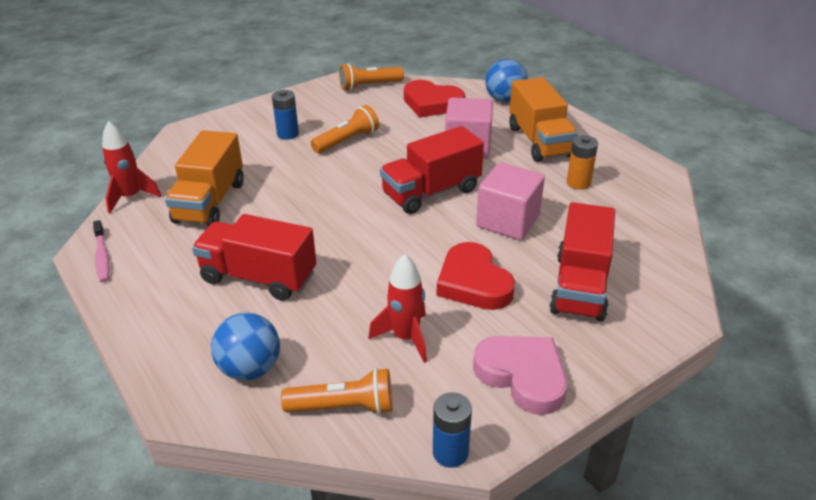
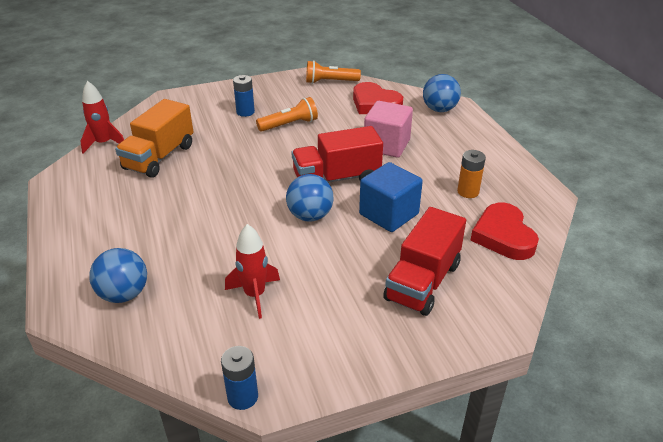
camera: 15 degrees right, 0 degrees up
(102, 256) = (61, 186): pink toothbrush -> none
(259, 277) = (166, 223): red truck -> none
(344, 407) = (178, 340): orange flashlight -> none
(423, 238) = (310, 216): none -> blue ball
(473, 282) = (333, 260): red heart -> red heart (503, 236)
(508, 221) = (389, 214): pink cube -> blue cube
(522, 376) = (334, 347): pink heart -> none
(539, 141) = (451, 150): orange truck -> none

